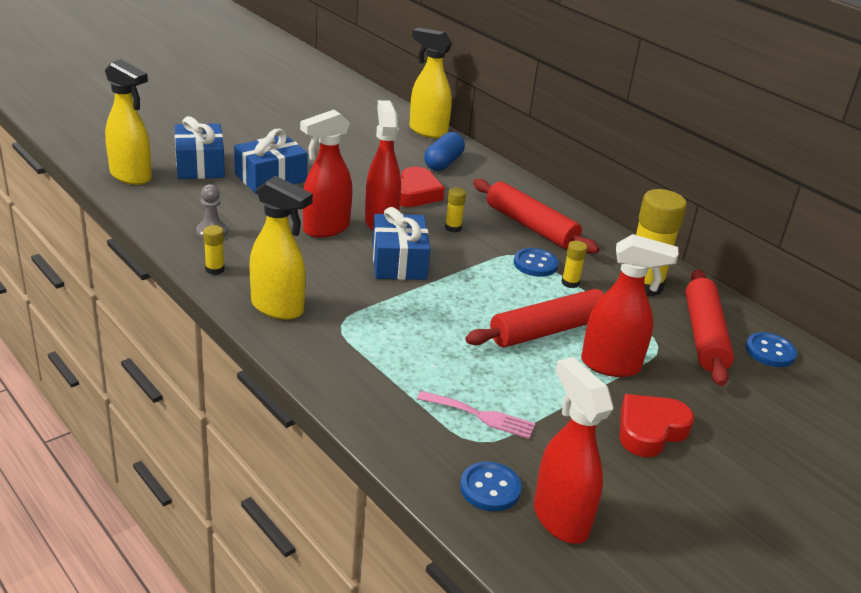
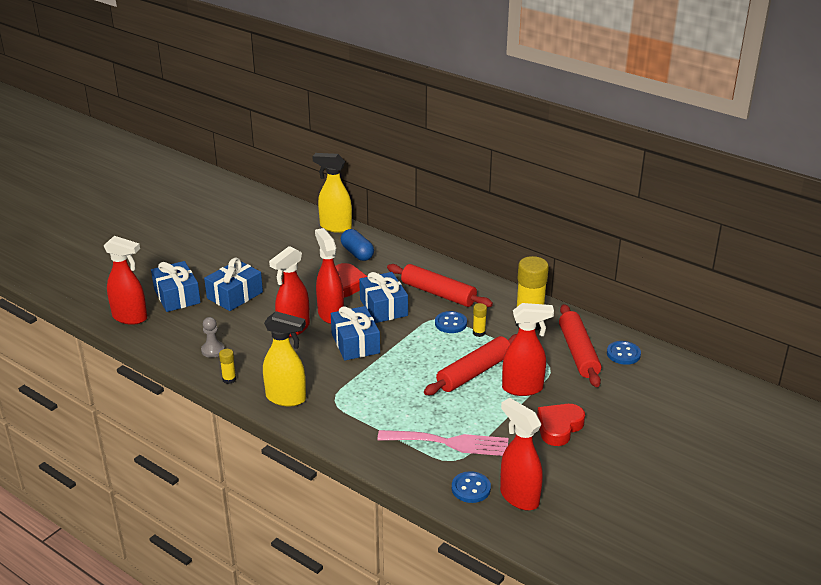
camera: 10 degrees left, 0 degrees up
(131, 176) = (130, 317): yellow spray bottle -> red spray bottle
(443, 163) = (357, 253): blue capsule -> blue capsule turned 45 degrees counterclockwise
(453, 228) = (383, 307): yellow glue stick -> blue gift
(481, 416) = (449, 443): pink fork -> pink fork, size x1.62

